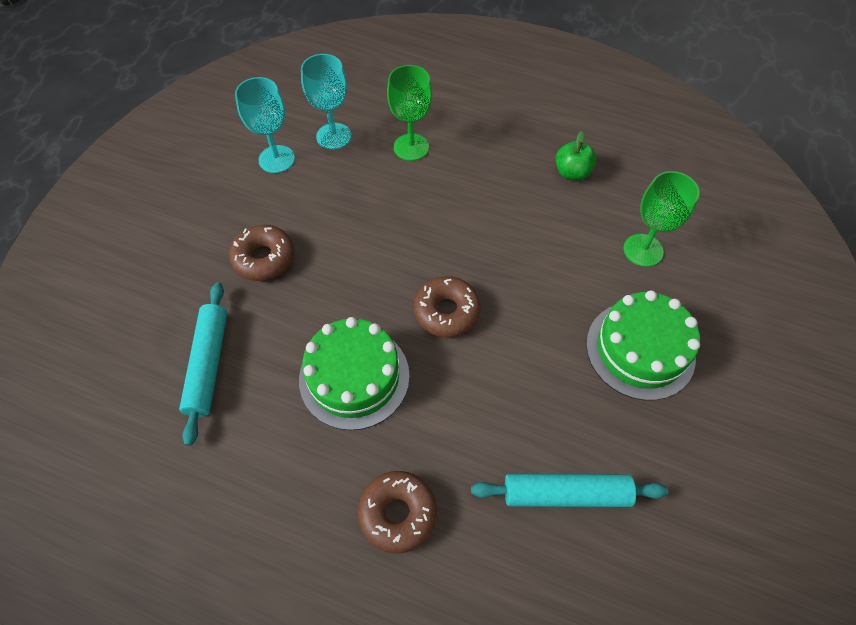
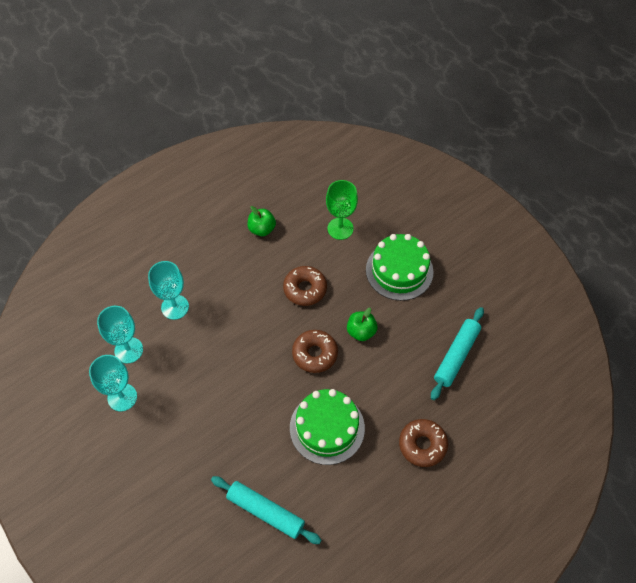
camera: 60 degrees left, 0 degrees up
(264, 258) = (204, 443): brown donut -> brown donut (305, 289)
(411, 147) = (175, 307): green goblet -> turquoise goblet
(515, 348) = (361, 331): none -> green apple

